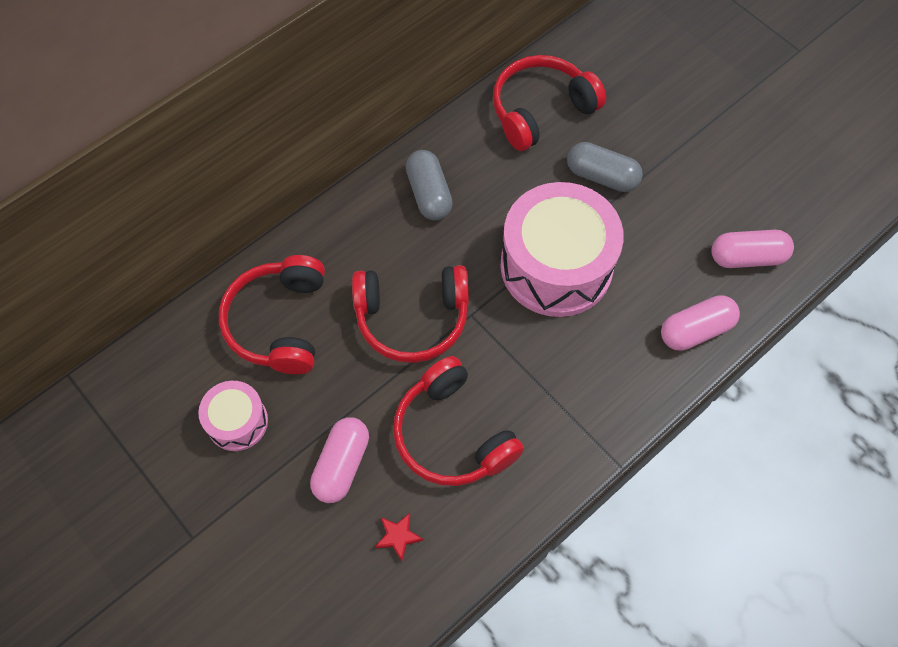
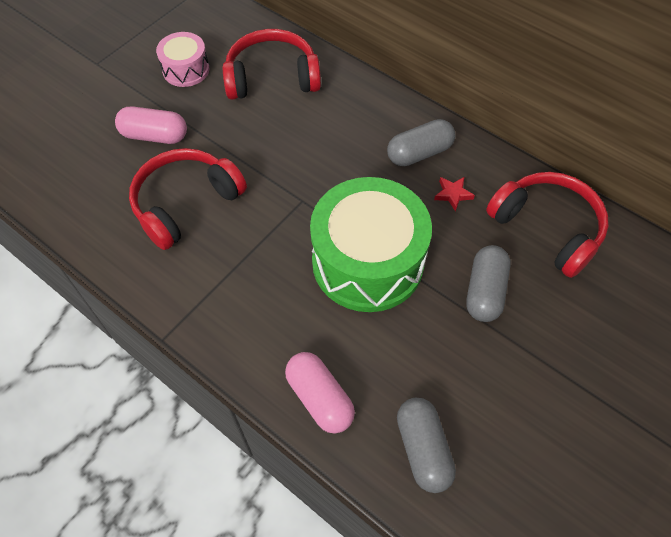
camera: 80 degrees right, 5 degrees down
(398, 536) = (96, 180): red star -> red star (453, 194)
(412, 318) = (291, 160): red headphones -> none
(556, 266) = (367, 262): pink drum -> green drum
(747, 257) = (423, 449): pink capsule -> grey capsule

